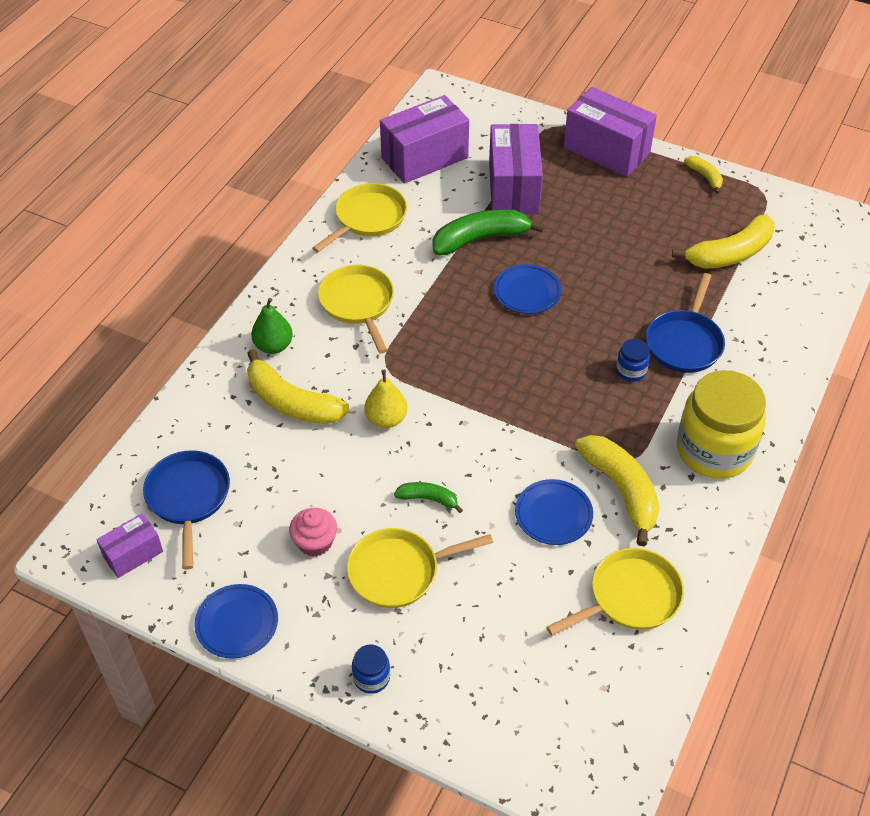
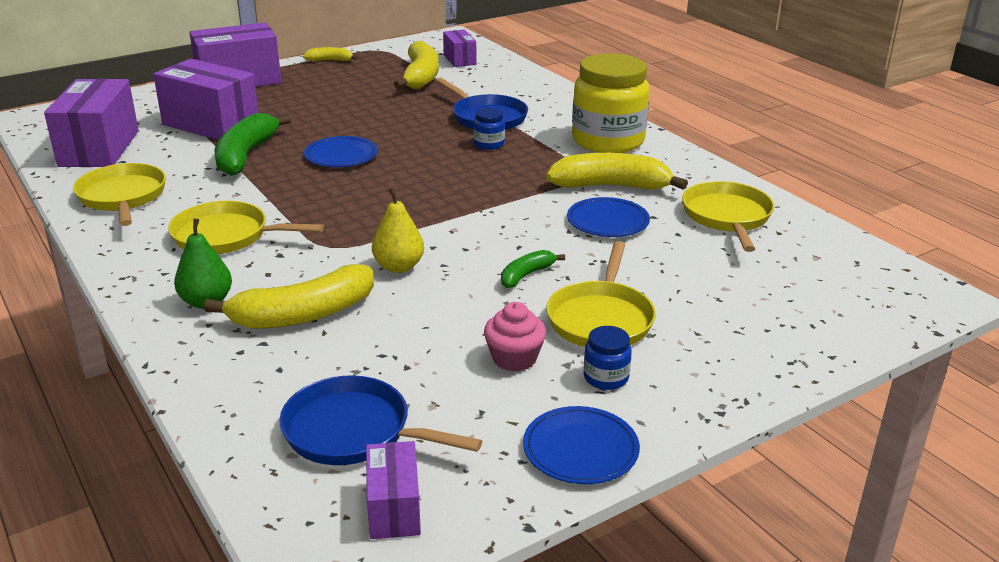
camera: 60 degrees left, 20 degrees down
(371, 678) = (724, 376): blue jar -> blue jar (606, 378)
(799, 258) = (459, 59): none -> purple box

